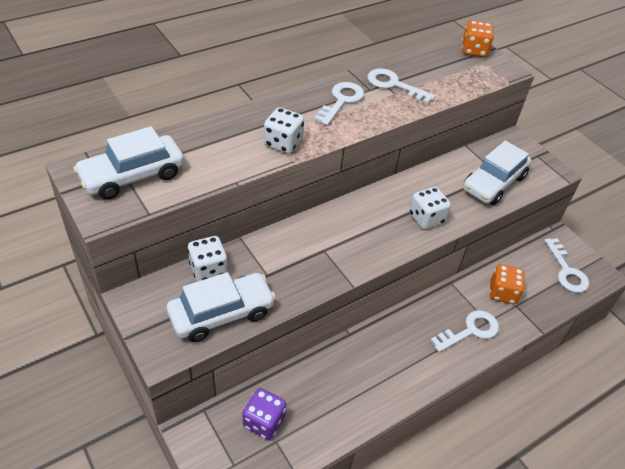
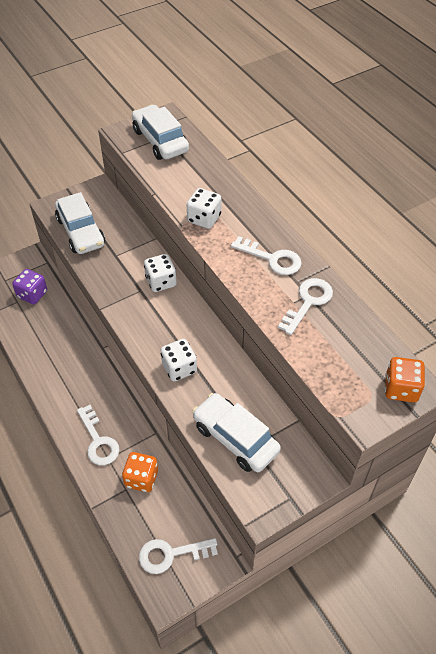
camera: 95 degrees right, 5 degrees up
(208, 270) = (122, 222): white dice -> white dice (161, 282)

